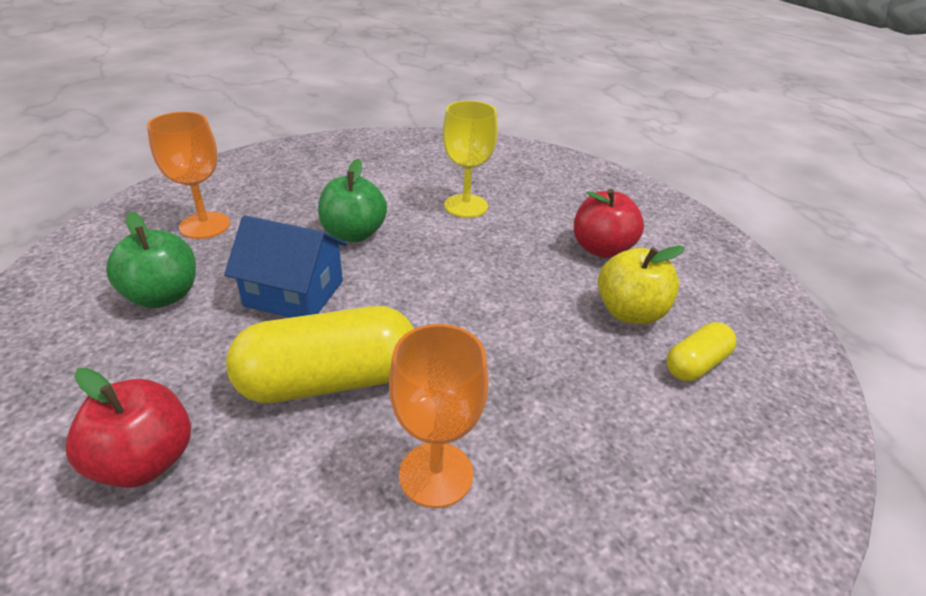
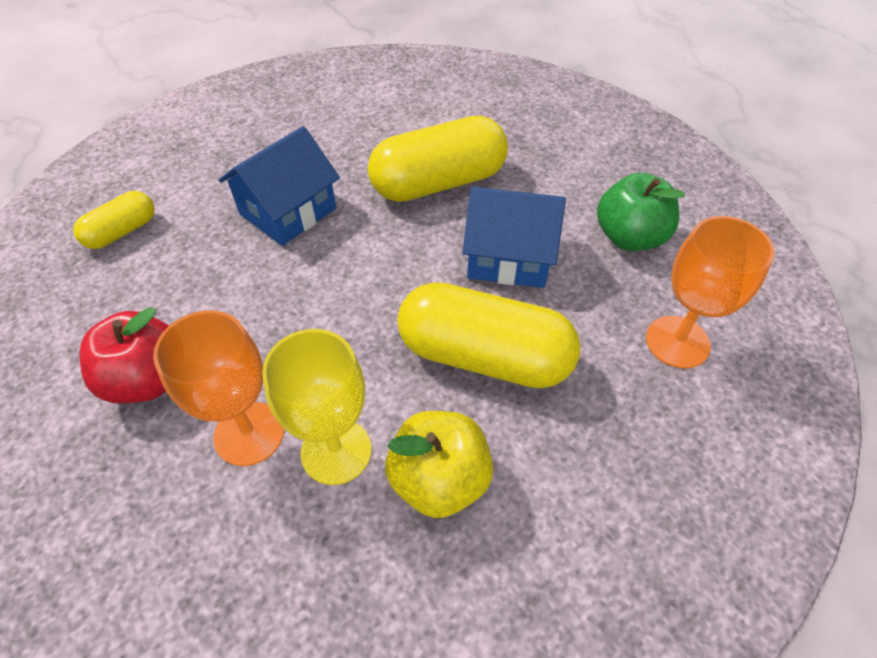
camera: 175 degrees right, 15 degrees up
(145, 461) = (530, 127): red apple -> none
(354, 234) = (484, 356): green apple -> yellow capsule
(436, 474) = (348, 138): orange goblet -> orange goblet (249, 433)
(515, 366) = (288, 211): none -> blue house
(630, 312) = (158, 280): yellow apple -> yellow apple (439, 479)

